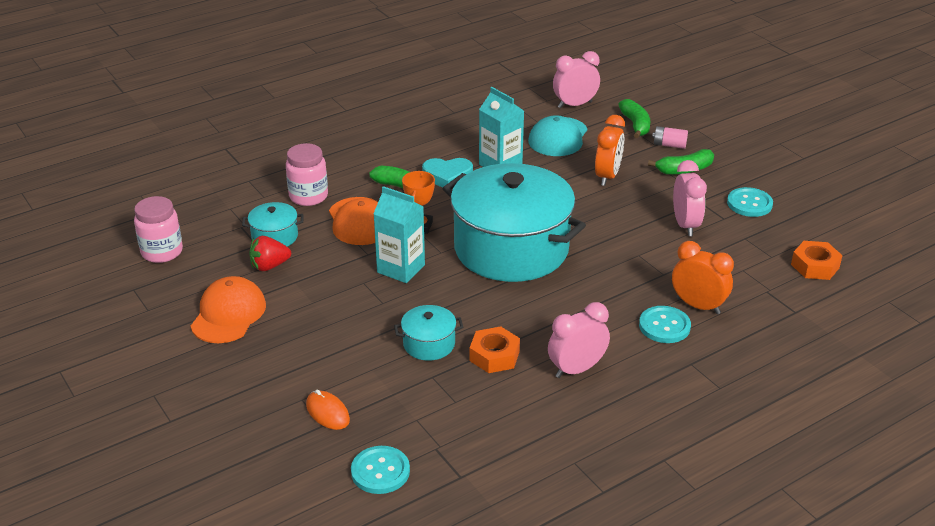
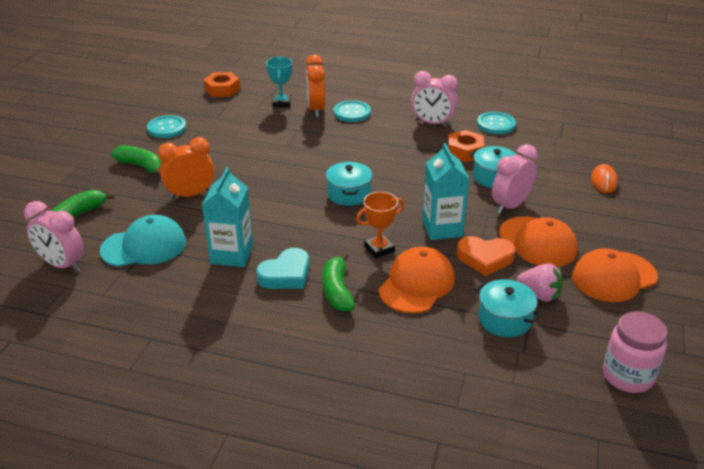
camera: 130 degrees left, 0 degrees up
(269, 266) = (539, 295): red strawberry -> pink strawberry
(308, 196) = (424, 340): pink jar -> none
(316, 305) = (537, 242): none -> orange cap
(339, 267) = (485, 258): none -> orange heart
(380, 471) = (603, 144): turquoise button -> turquoise button (496, 124)
(447, 176) = (286, 274): turquoise heart -> turquoise heart turned 90 degrees clockwise
(511, 249) = (349, 194): turquoise pot -> turquoise pot, size x0.41
(669, 145) = (103, 186): pink battery -> none
(685, 225) = (226, 141): pink clock -> pink clock (510, 206)
(738, 290) = (281, 103): none -> turquoise trophy

